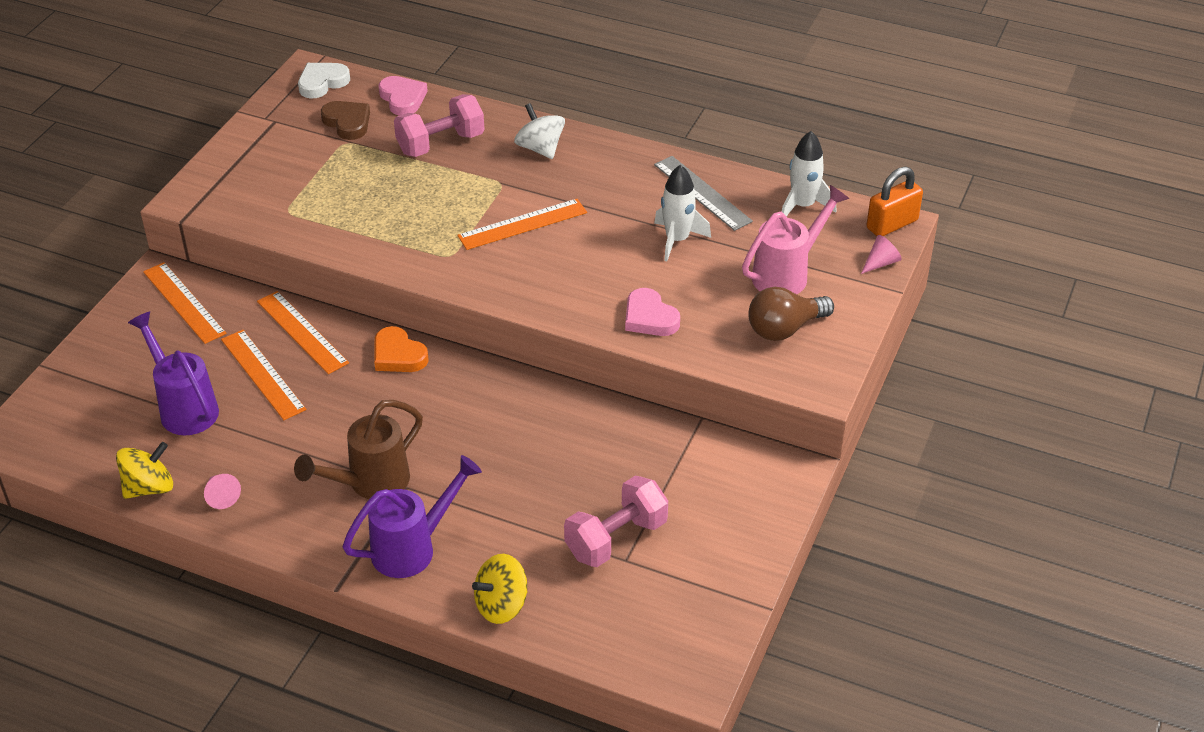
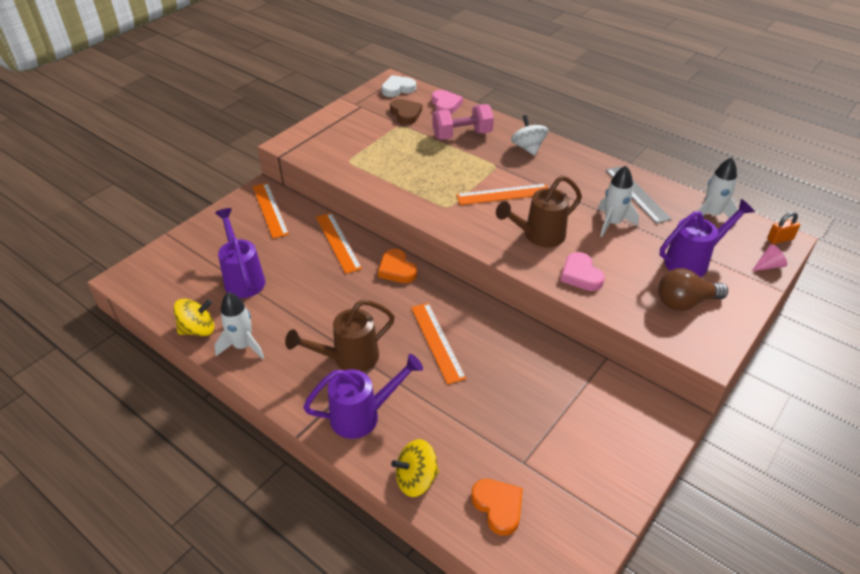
camera: 15 degrees right, 0 degrees up
(221, 496) = (243, 346): pink cone -> white rocket
(262, 374) = (302, 266): orange ruler -> orange ruler (437, 342)
(583, 275) = (538, 236): none -> brown watering can
(607, 613) = (498, 507): none -> orange heart
(616, 539) = (519, 443): pink dumbbell -> none
(787, 274) = (693, 261): pink watering can -> purple watering can
(892, 224) = (780, 239): orange padlock -> orange padlock, size x0.64

